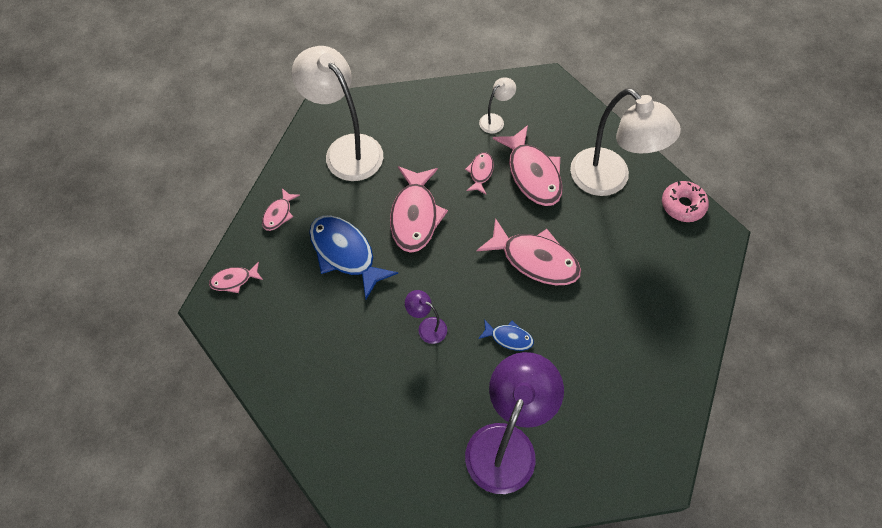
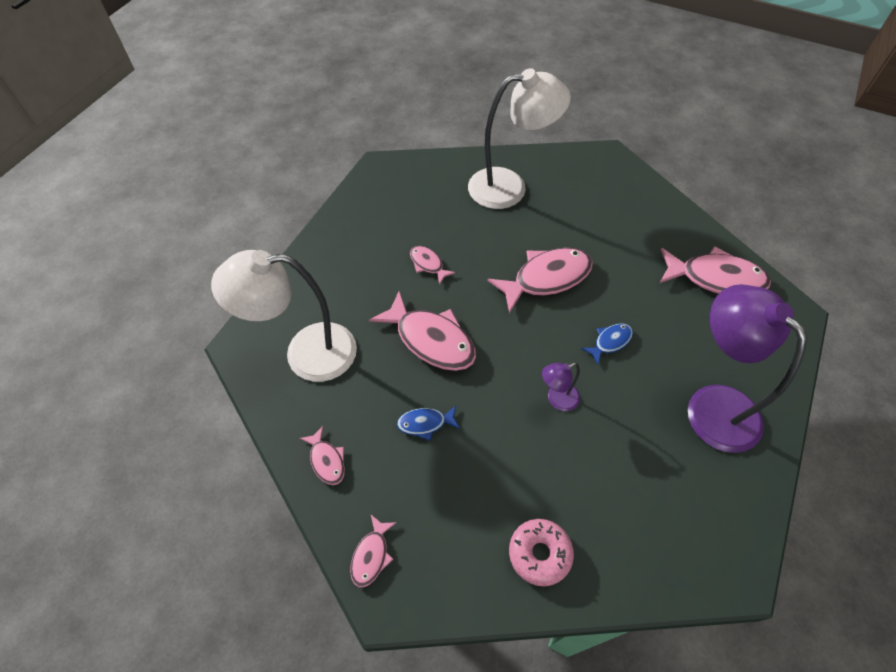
camera: 55 degrees left, 5 degrees down
(345, 253) = (425, 423): blue fish -> blue fish, size x0.50
(495, 120) = (384, 223): white lamp -> none
(532, 174) = (461, 230): pink fish -> pink fish (715, 278)
(682, 205) = (568, 160): pink donut -> pink donut (539, 554)

